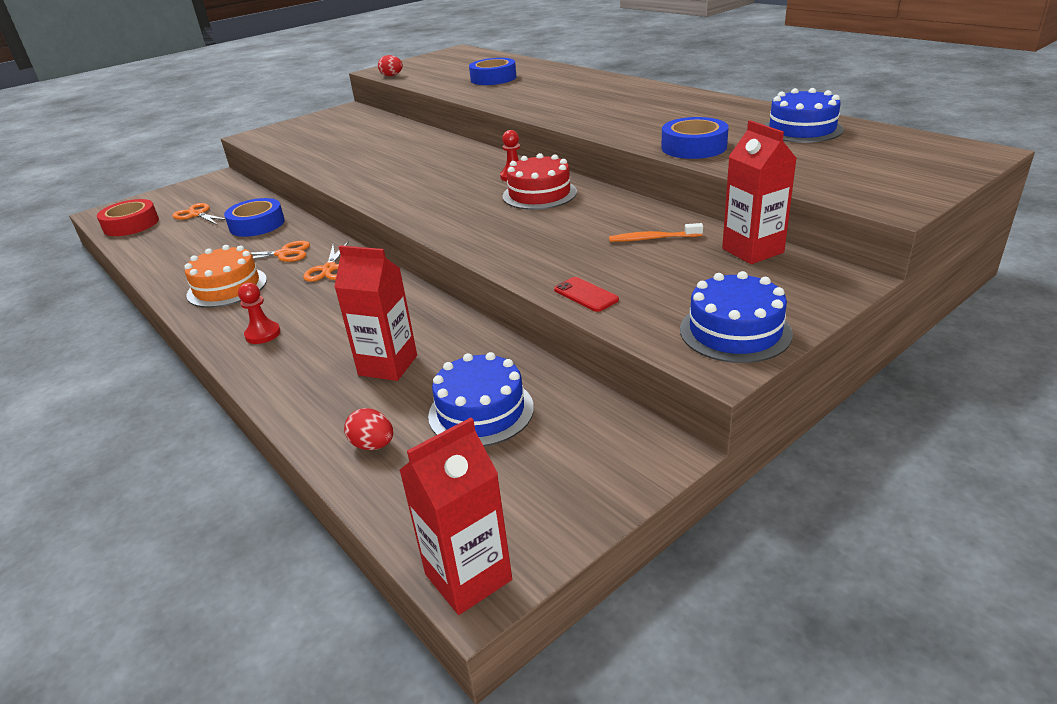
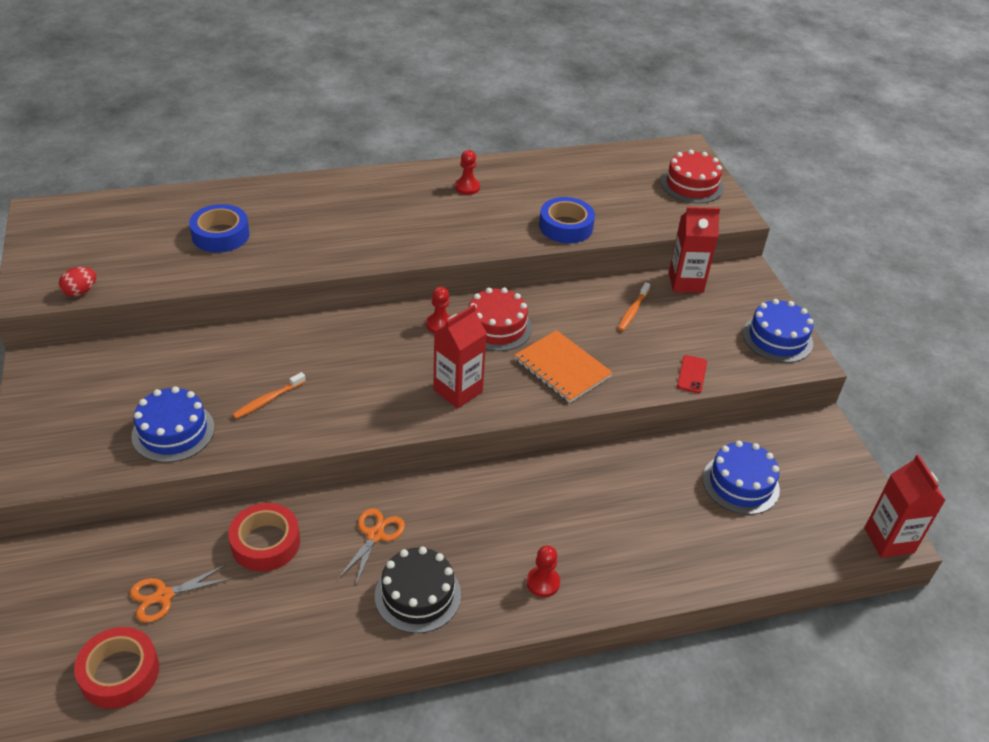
camera: 70 degrees left, 10 degrees up
(227, 287) = (418, 595): orange cake -> black cake
(257, 224) = (265, 543): blue tape -> red tape
(329, 269) = (446, 508): orange scissors -> none
(365, 159) = (268, 400): none -> orange toothbrush
(373, 445) = (749, 549): red egg -> none
(388, 365) = (651, 514): red carton -> red carton (458, 391)
(514, 233) = (562, 368): none -> orange notebook
(586, 295) = (692, 374): red phone -> red phone turned 60 degrees counterclockwise
(683, 106) = (467, 187): none -> red pawn
(802, 129) = (581, 173): blue cake -> blue cake (173, 432)
(903, 172) = (691, 185): none -> red cake

